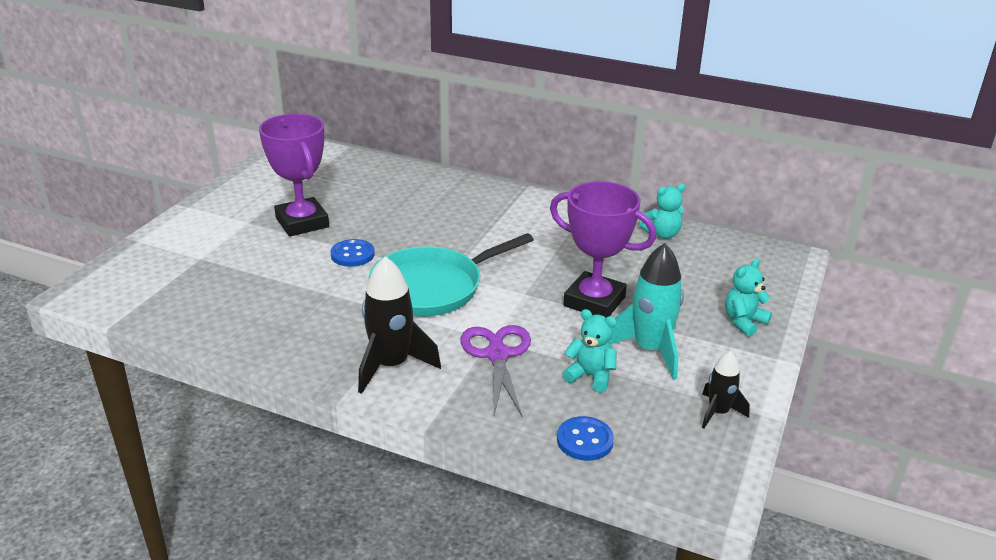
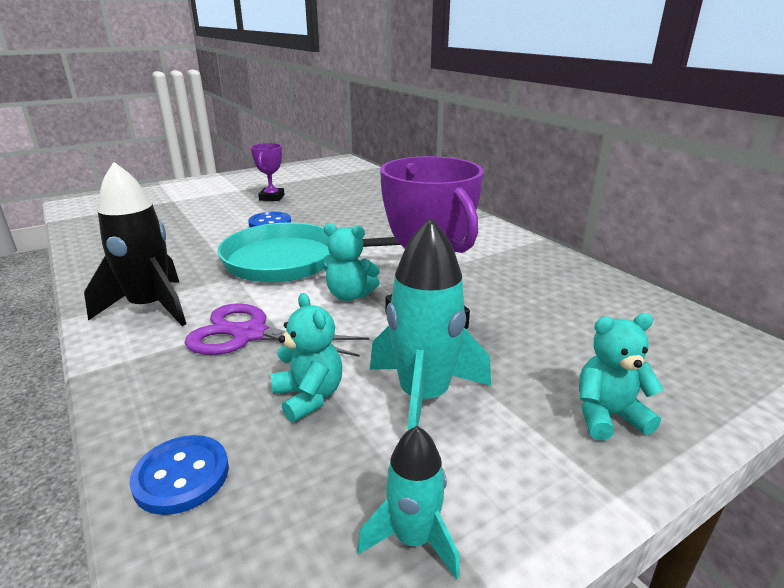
camera: 35 degrees right, 5 degrees down
(302, 222) = (272, 197): purple trophy -> purple trophy, size x0.55
(497, 355) = (250, 334): purple scissors -> purple scissors turned 105 degrees counterclockwise
(662, 234) = (592, 284): turquoise teddy bear -> turquoise teddy bear (349, 295)
(718, 412) = (413, 538): black rocket -> turquoise rocket

